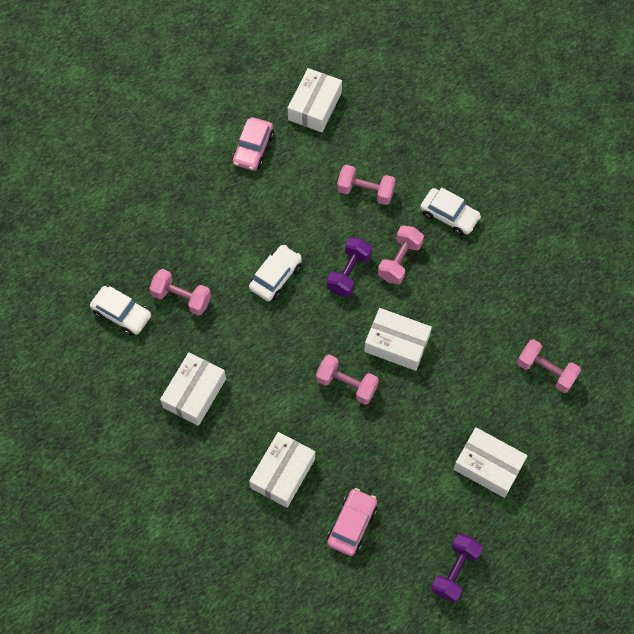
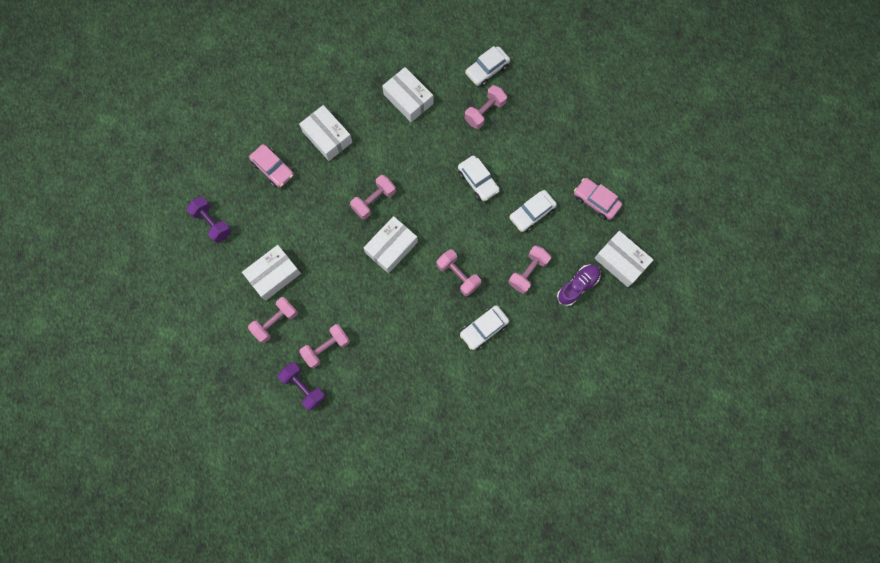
camera: 110 degrees right, 10 degrees up
(293, 208) = (532, 213): none -> white car
(349, 273) = (462, 234): purple dumbbell -> purple dumbbell (304, 387)
(360, 139) = (577, 286): none -> purple shoe
(543, 440) = (275, 322): none -> pink dumbbell

